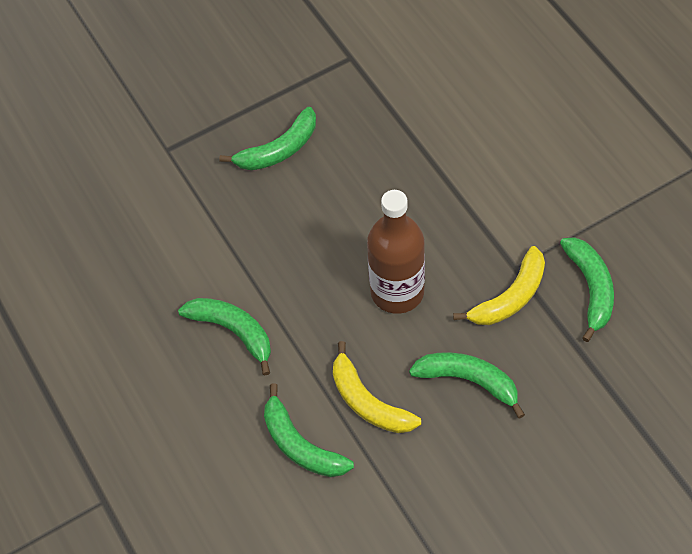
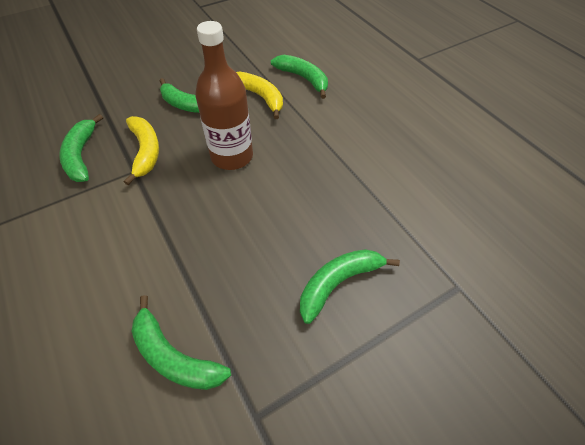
camera: 175 degrees right, 5 degrees down
(233, 331) = (357, 134): green banana -> green banana (174, 356)
(510, 297) = (145, 151): yellow banana -> yellow banana turned 120 degrees clockwise

